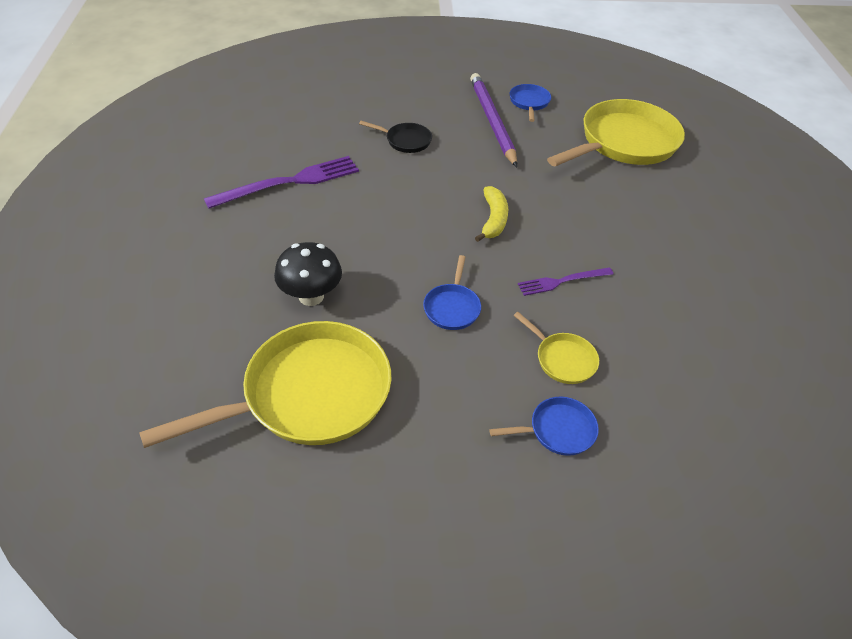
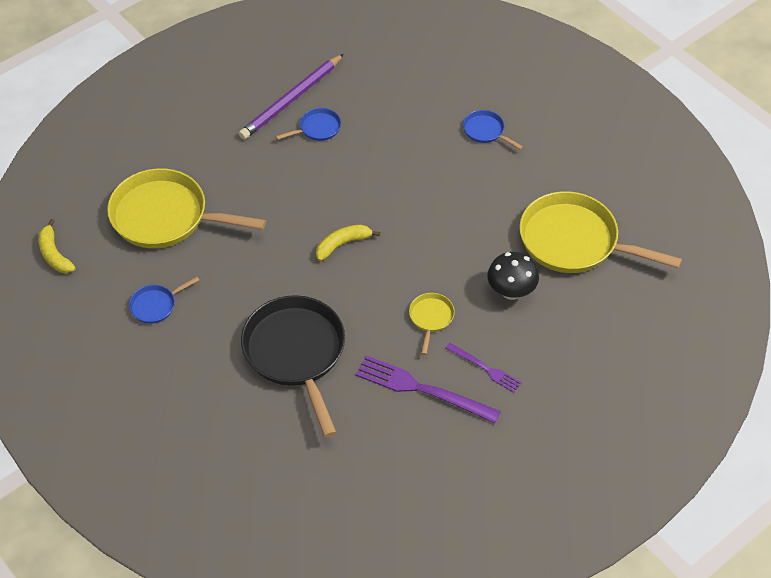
camera: 125 degrees left, 5 degrees up
(405, 141) = (296, 354): black pan -> black pan, size x2.23
(452, 307) = (447, 219): blue pan -> blue pan (317, 128)
(492, 121) = (211, 314): purple pencil -> purple pencil (291, 100)
(562, 281) = (370, 179): purple fork -> purple fork (485, 368)
(562, 359) = (435, 151): yellow pan -> yellow pan (431, 318)
(628, 83) = (54, 254): none -> yellow banana

